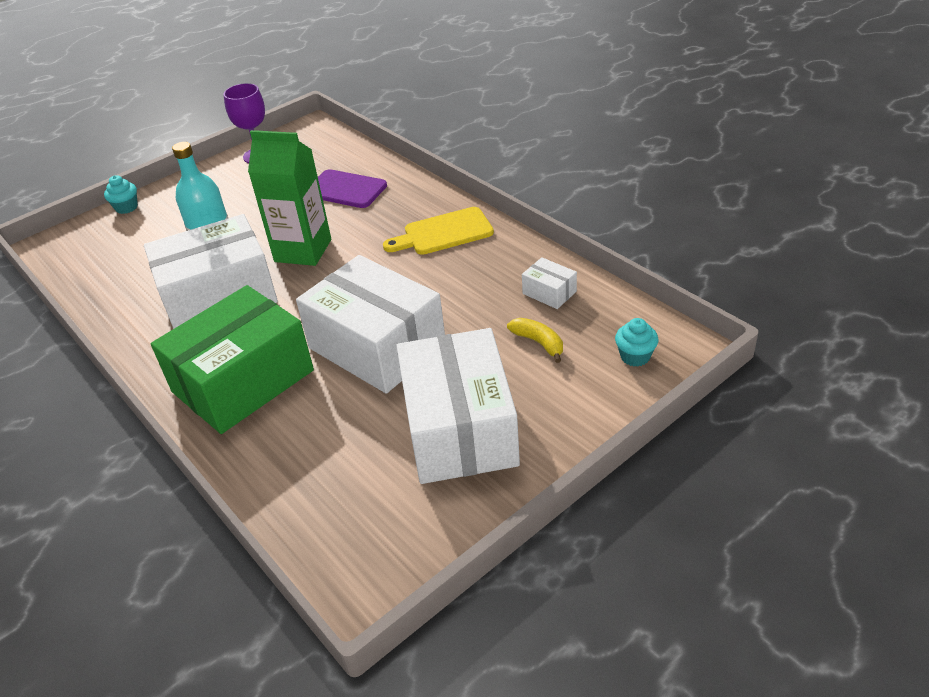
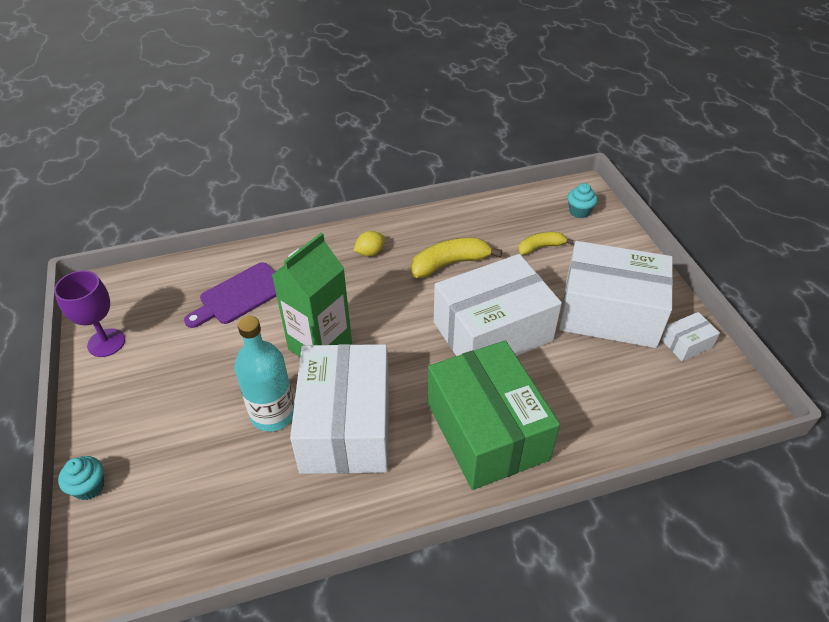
camera: 70 degrees left, 5 degrees up
(444, 233) = (370, 252): yellow cutting board -> yellow lemon
(462, 286) = (449, 264): none -> yellow banana
(549, 292) = (489, 224): white box -> white box (686, 344)

